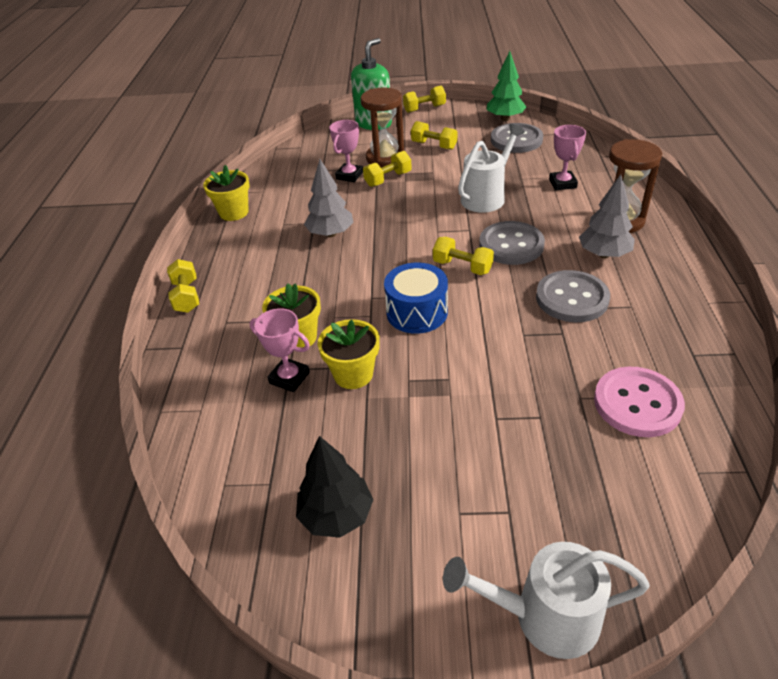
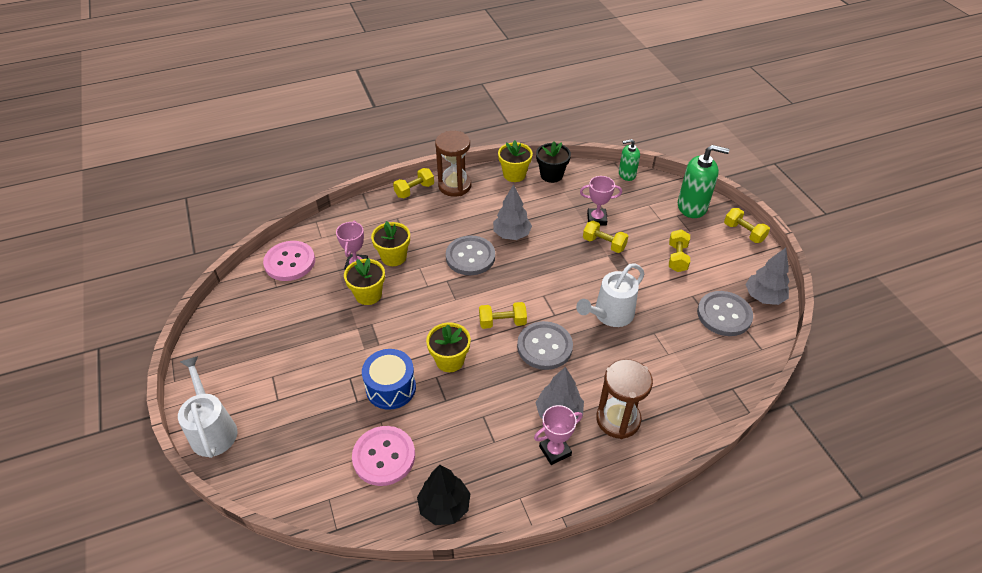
camera: 65 degrees right, 5 degrees up
(227, 457) = (290, 262): none -> pink button
(258, 188) = (551, 175): none -> black flower pot
(300, 145) = (627, 174): none -> green soap dispenser
(336, 515) = (261, 322): black tree -> black tree (444, 506)
(385, 158) = (636, 232): brown hourglass -> brown hourglass (454, 186)
(417, 312) = (439, 309): blue drum -> blue drum (391, 388)
(462, 267) = (502, 322): yellow dumbbell -> yellow dumbbell turned 75 degrees clockwise
(486, 197) = (609, 315): white watering can -> white watering can turned 120 degrees clockwise
(502, 318) = (450, 360): none -> yellow flower pot
(505, 118) = (763, 297): green tree -> grey tree
(562, 183) = (660, 365): pink trophy -> pink trophy (555, 451)
(572, 298) = (489, 399): grey button -> grey button (470, 257)

